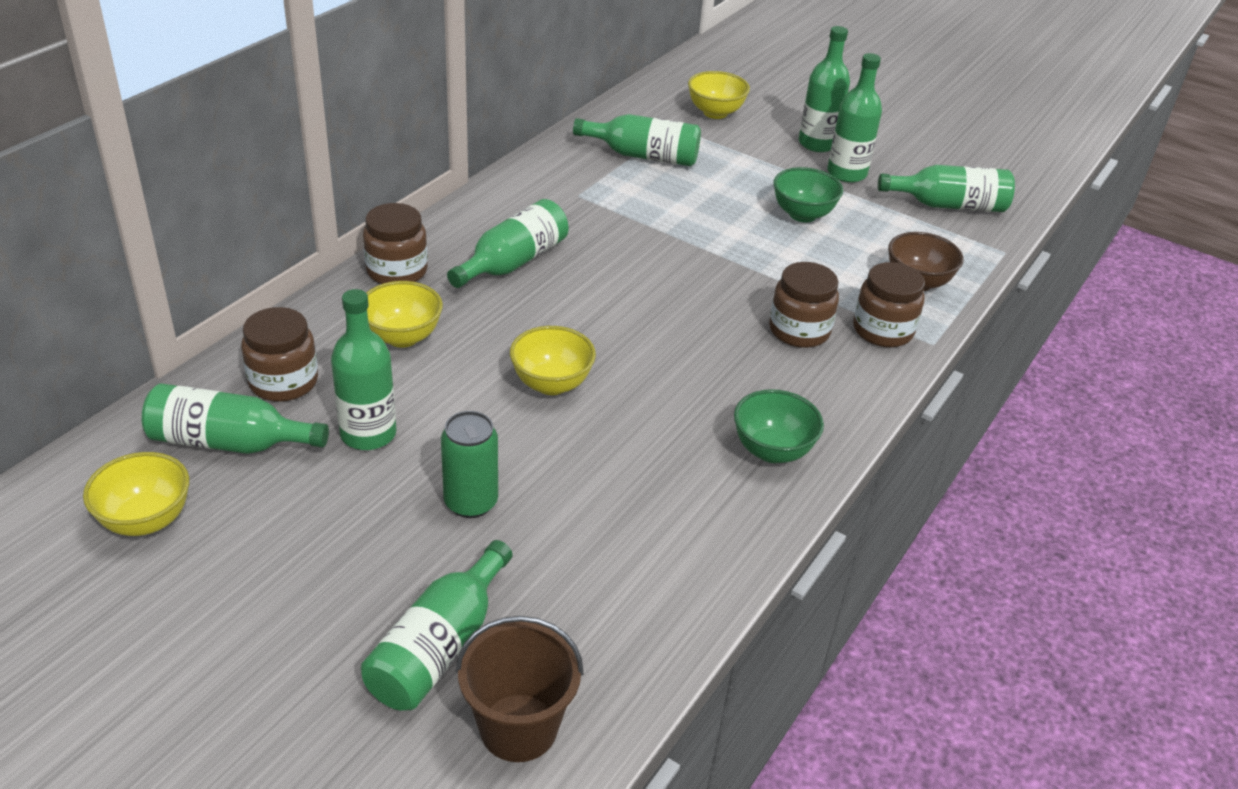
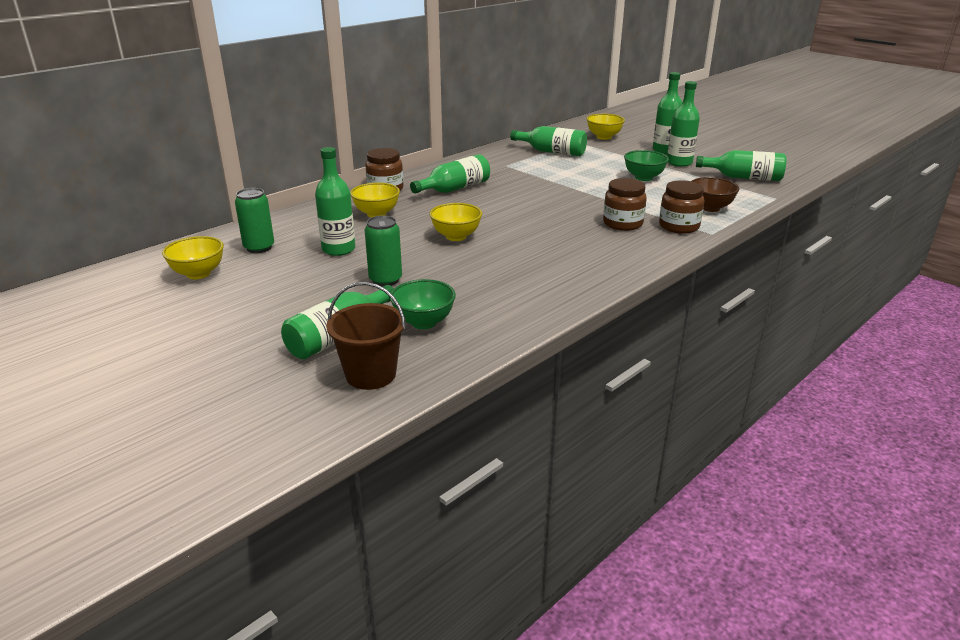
camera: 15 degrees right, 10 degrees down
(229, 442) = (259, 248): green bottle -> green can
(283, 382) = (301, 227): brown jar -> none
(772, 450) = (584, 271): green bowl -> green bowl (424, 322)

